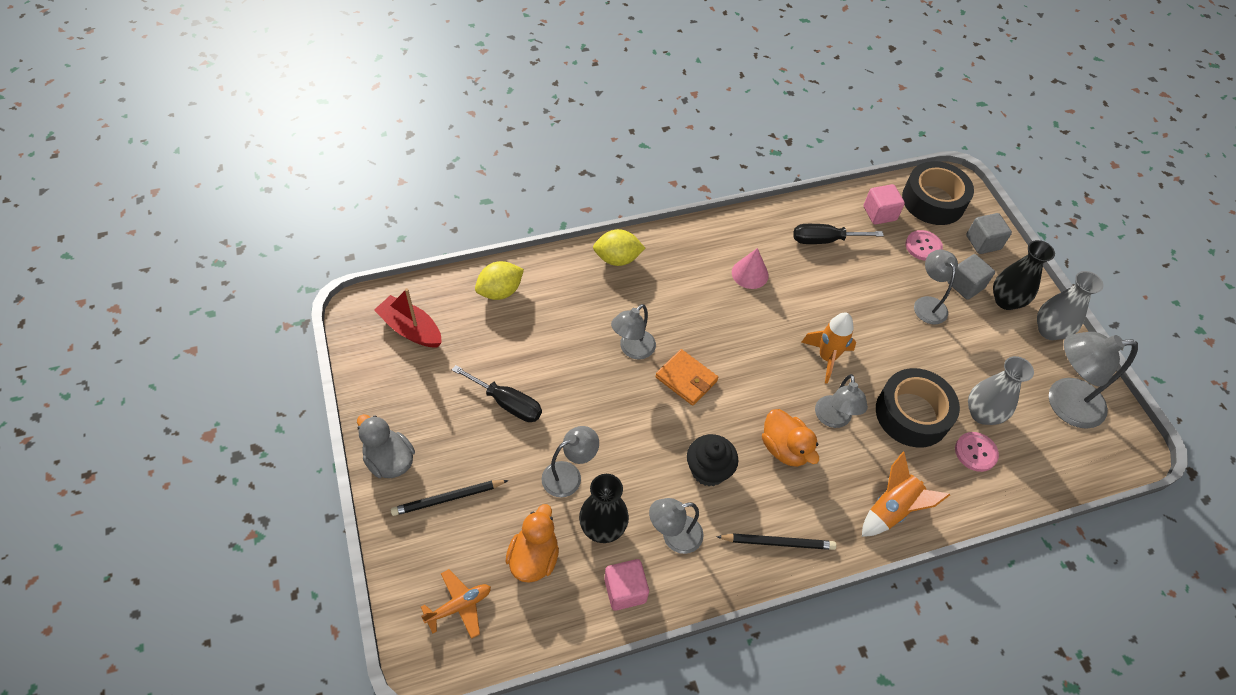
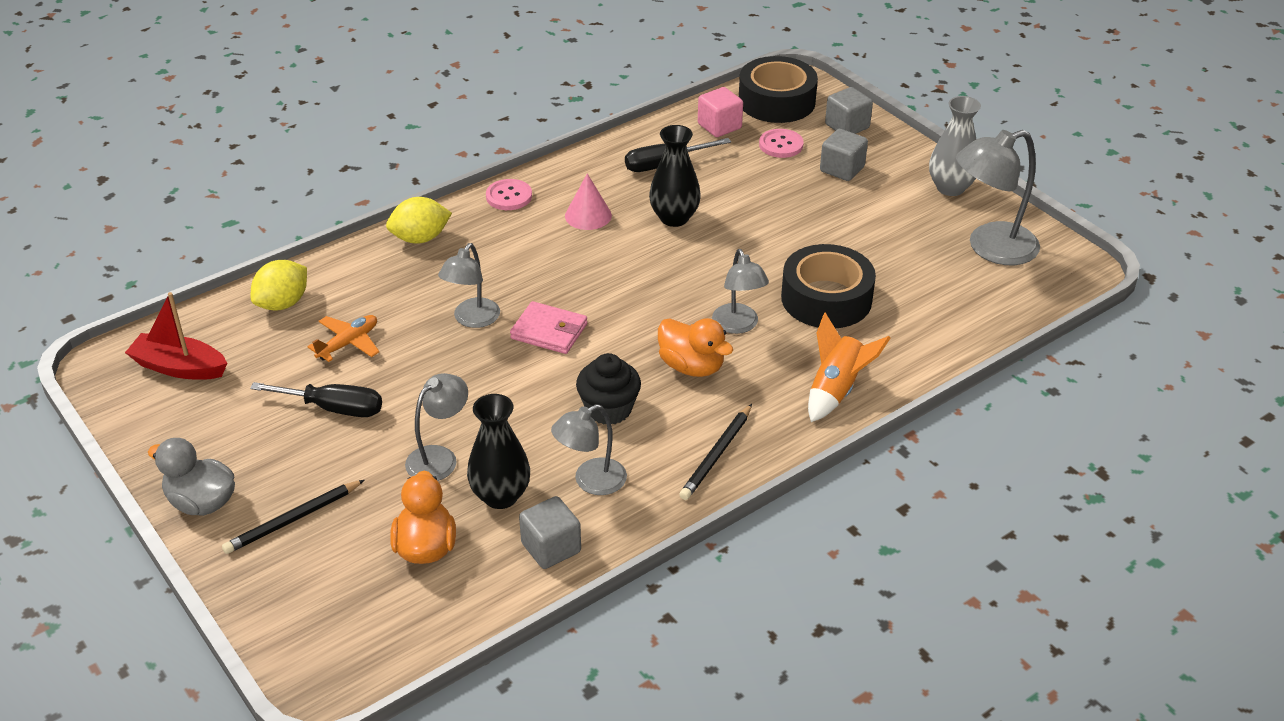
camera: 15 degrees left, 15 degrees down
(459, 606) = (348, 619): orange plane -> orange plane (348, 343)
(625, 590) = (551, 548): pink cube -> grey cube
(686, 379) = (549, 331): orange wallet -> pink wallet
(778, 542) = (716, 455): black pencil -> black pencil turned 135 degrees clockwise
(827, 357) = (709, 271): orange rocket -> none
(927, 304) = (806, 195): grey lamp -> none
(975, 452) = (910, 315): pink button -> pink button (509, 196)
(982, 414) = (904, 279): grey vase -> none
(1006, 301) = (892, 172): black vase -> black vase (674, 218)

